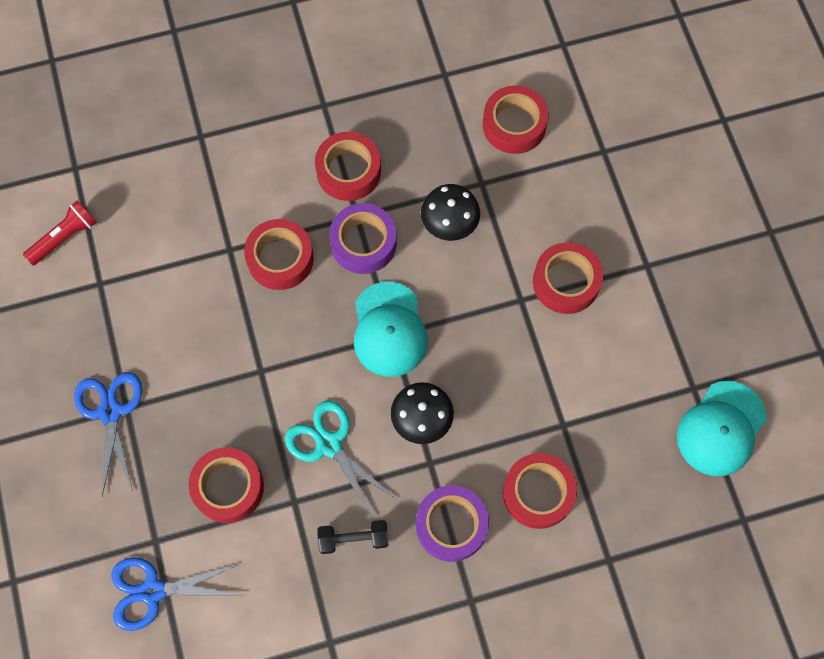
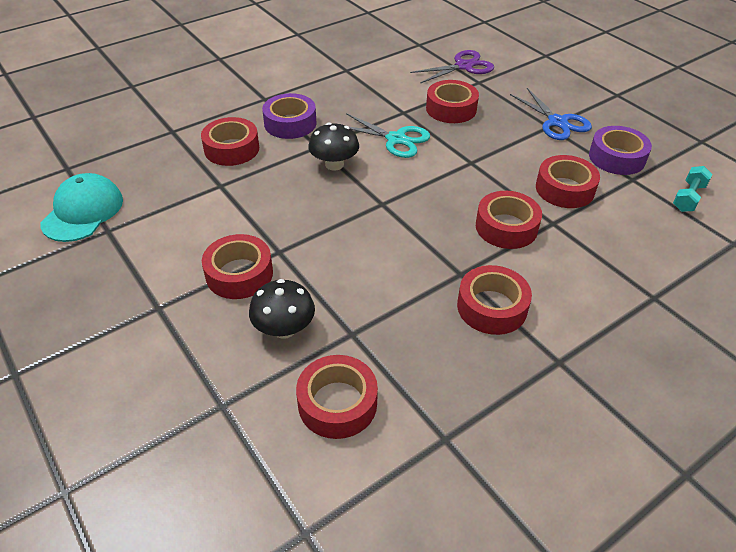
camera: 160 degrees right, 25 degrees down
(64, 237) = (688, 197): red flashlight -> turquoise dumbbell
(153, 591) = (464, 66): blue scissors -> purple scissors
(184, 292) = (564, 189): none -> red tape
(353, 539) = (354, 106): black dumbbell -> none
(363, 243) = (442, 255): purple tape -> purple tape (616, 157)
(389, 329) = (386, 206): turquoise cap -> none
(449, 224) = (369, 290): black mushroom -> black mushroom (284, 329)

